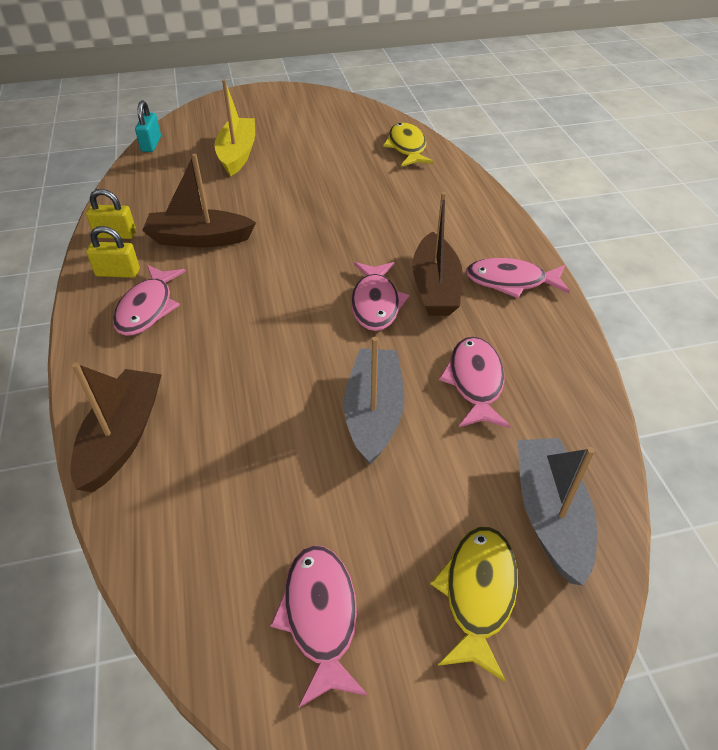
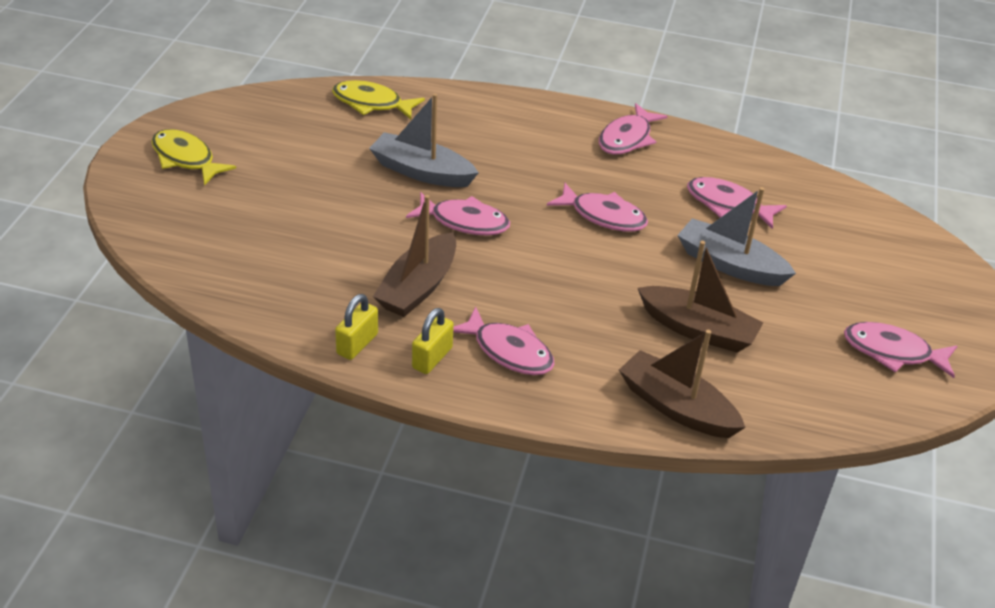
camera: 65 degrees left, 5 degrees down
(151, 144) = (175, 270): turquoise padlock -> none
(237, 154) = (270, 213): yellow boat -> none
(299, 234) = (464, 222): none -> pink fish
(435, 287) = (606, 177): brown boat -> brown boat (698, 329)
(478, 593) = (905, 280): yellow fish -> yellow fish (186, 158)
(550, 515) = (862, 226): grey boat -> grey boat (421, 172)

